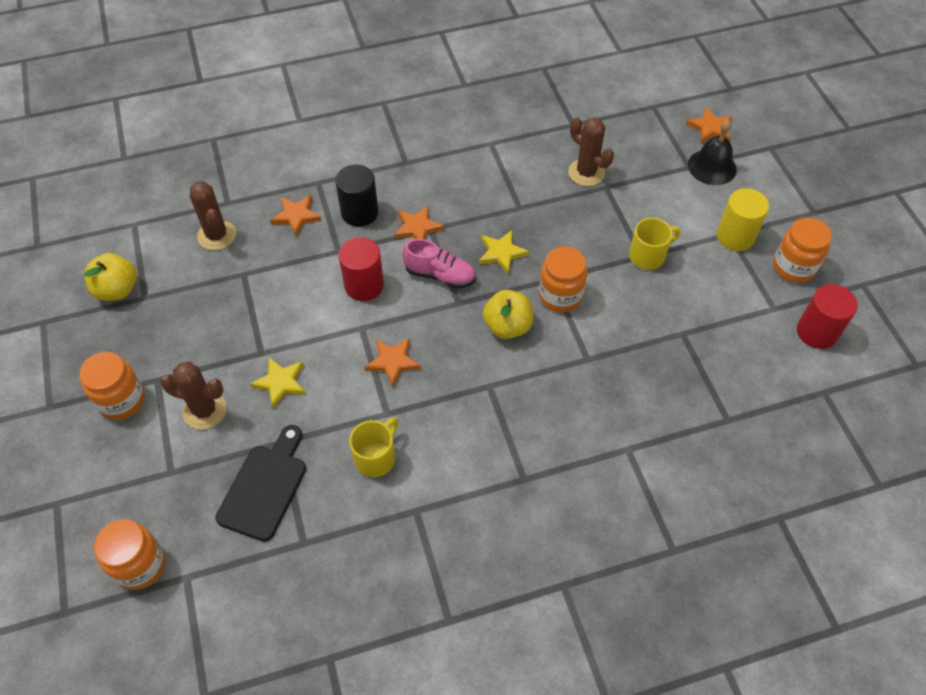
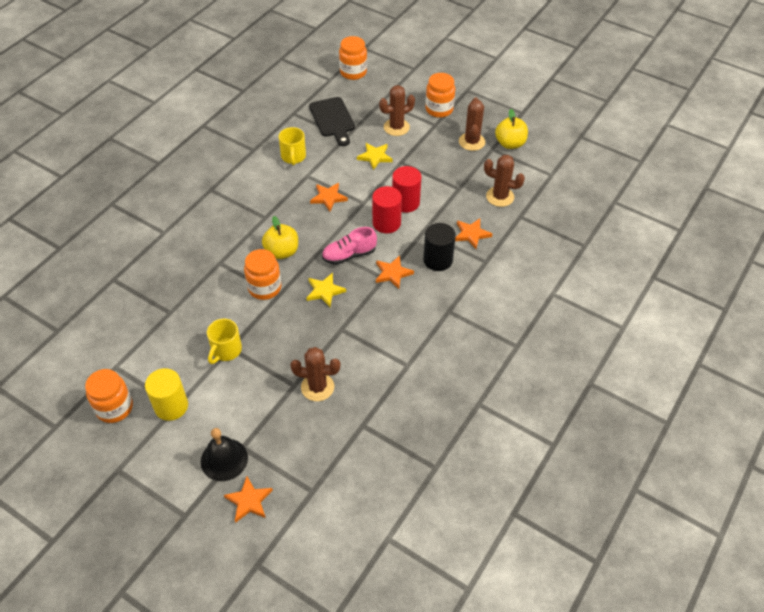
camera: 140 degrees right, 5 degrees down
(151, 323) = (471, 142): none -> brown cactus
(816, 332) = (77, 368): red cylinder -> red cylinder (405, 202)

